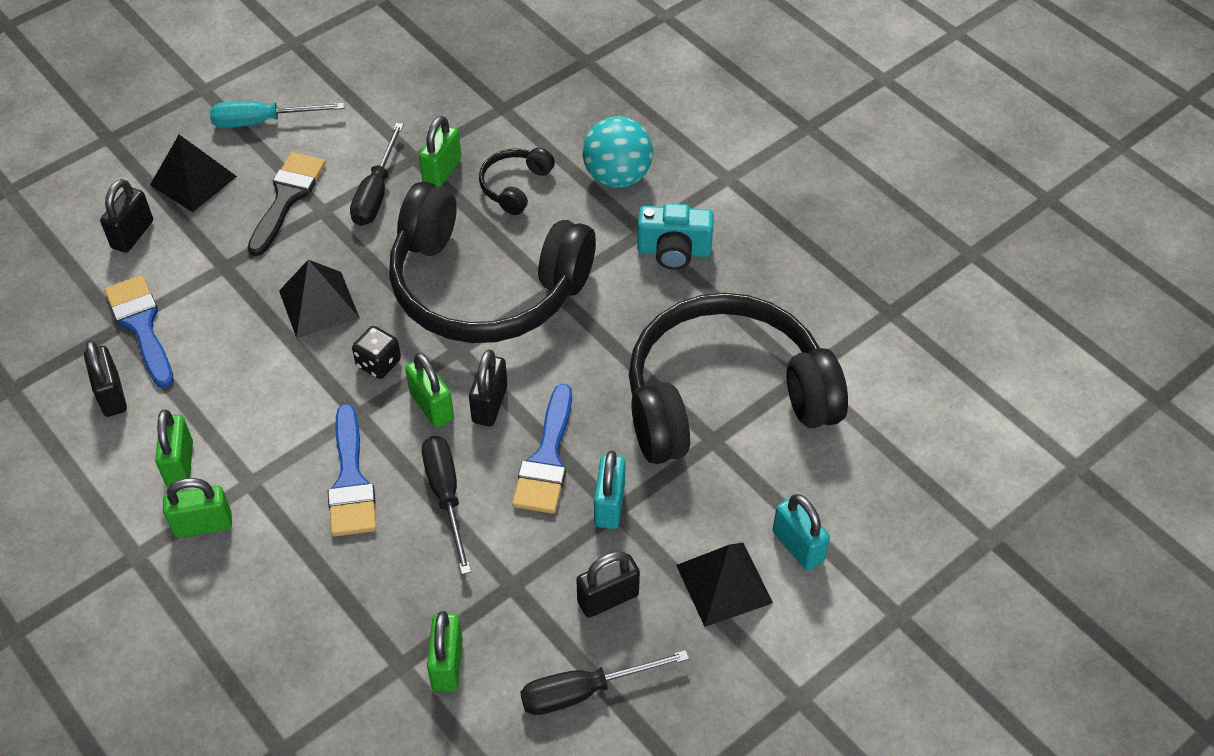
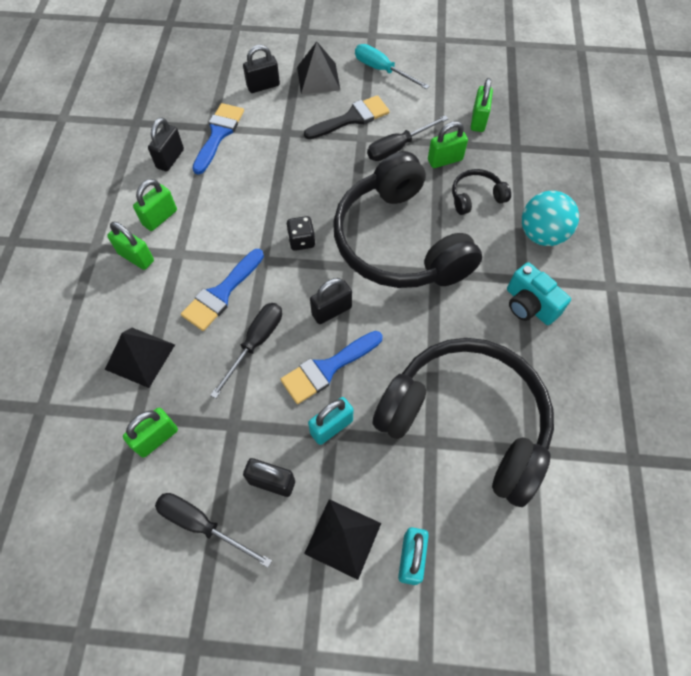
camera: 45 degrees right, 10 degrees up
(319, 304) = (307, 186): black pyramid -> black pyramid (140, 357)
(432, 406) = (302, 286): green padlock -> green padlock (478, 120)

